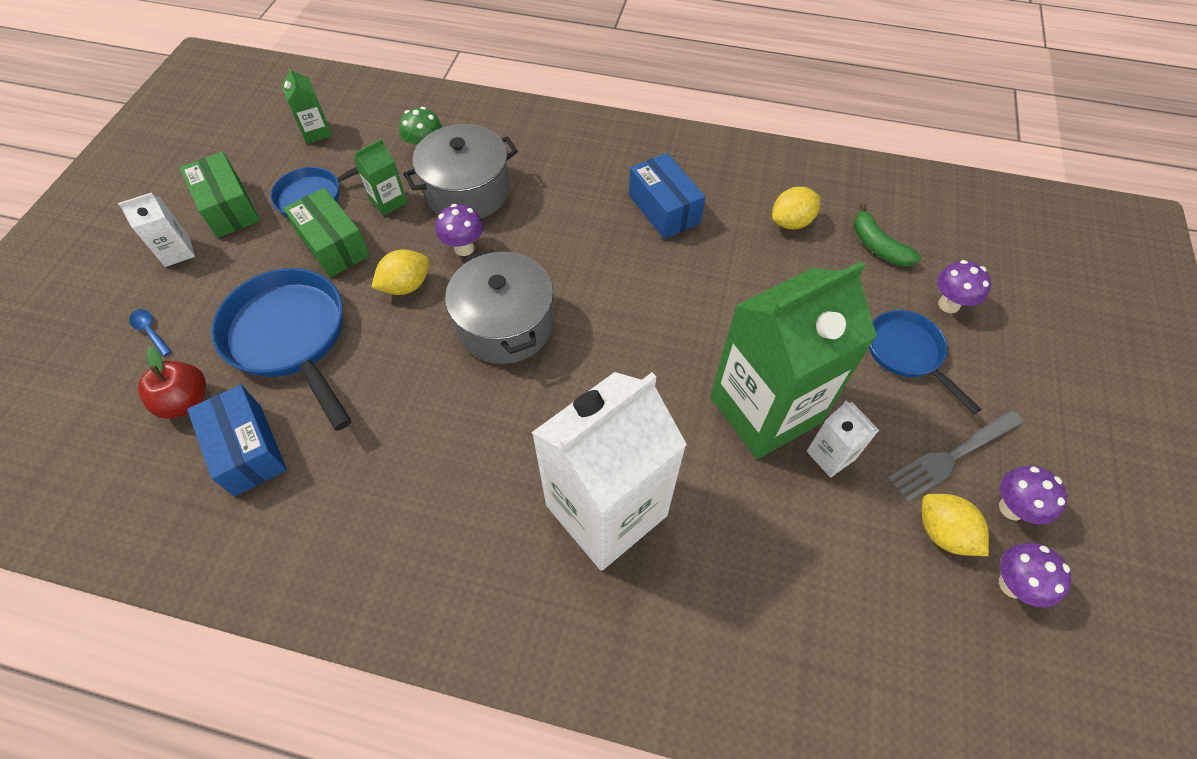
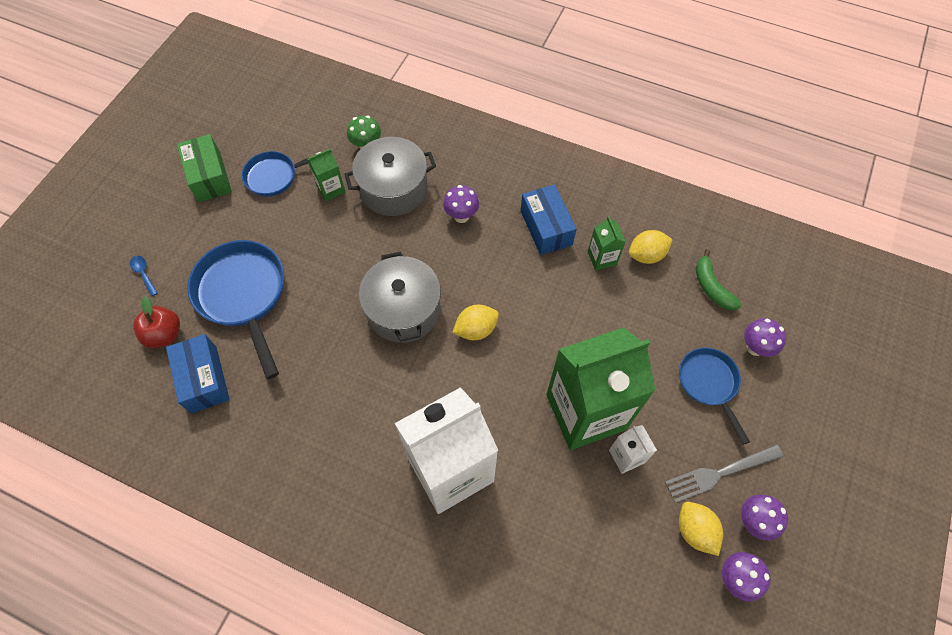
camera: 10 degrees right, 5 degrees up
(177, 252) = (168, 210): white carton -> none
(316, 132) = (283, 117): green carton -> green carton (602, 258)
(333, 245) = (284, 222): green box -> none
(406, 286) = (334, 265): yellow lemon -> yellow lemon (476, 329)
(464, 248) = (383, 239): purple mushroom -> purple mushroom (461, 216)

